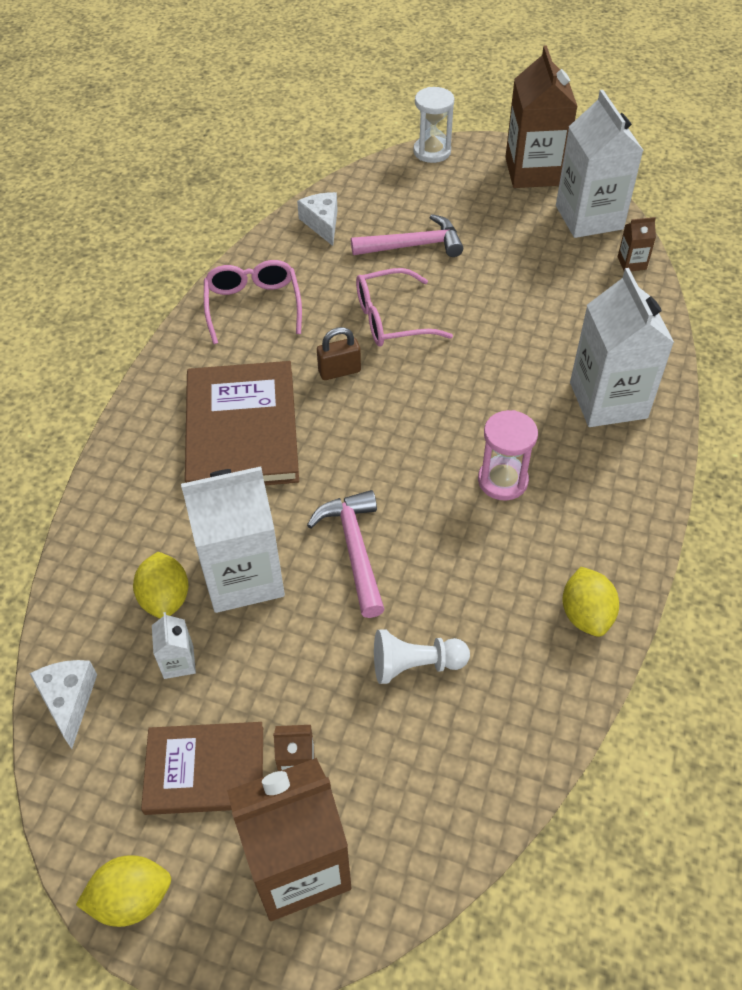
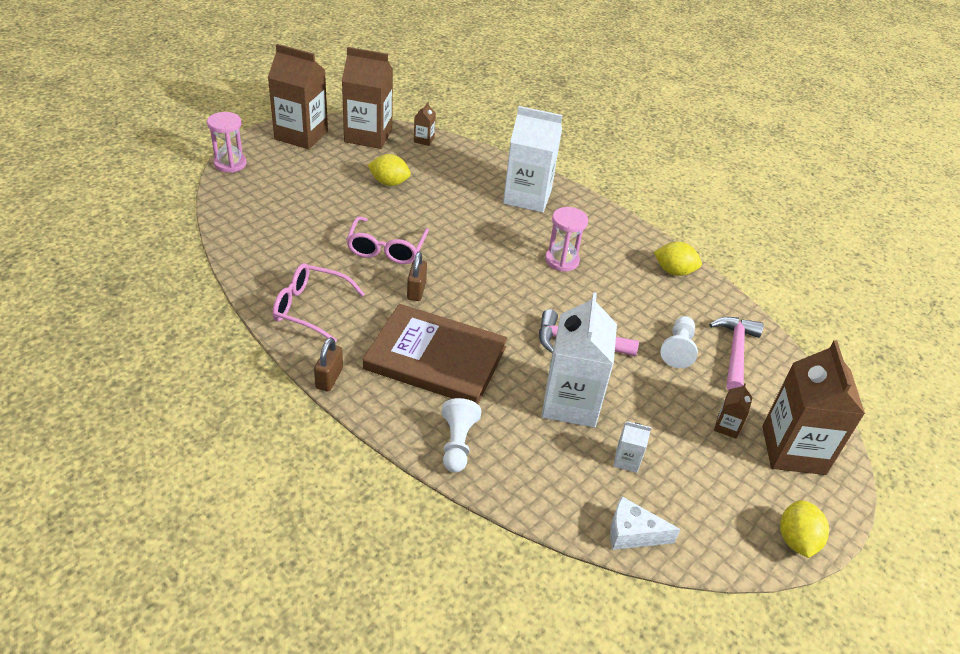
camera: 70 degrees left, 10 degrees down
(126, 495) = (457, 443): none -> white pawn
(163, 362) = (329, 378): none -> brown padlock
(165, 598) = (568, 450): yellow lemon -> yellow lemon (389, 183)
(205, 770) = (716, 473): brown book -> none
(322, 223) = (252, 241): white cheese -> none
(413, 246) = (322, 211): pink hammer -> pink hammer (735, 352)
(432, 152) = (230, 164): white hourglass -> pink hourglass
(589, 217) = (368, 136): white carton -> brown carton

